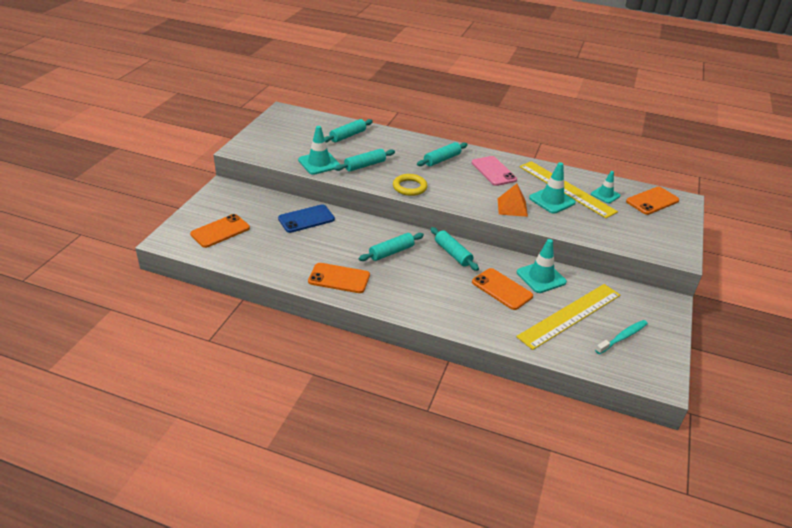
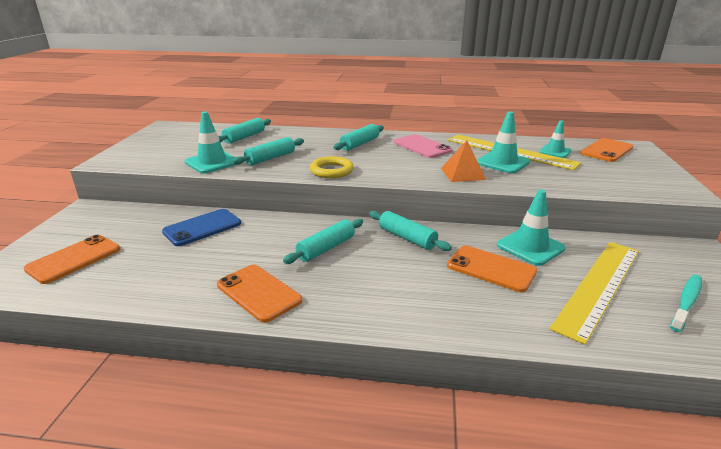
camera: 10 degrees left, 10 degrees down
(339, 278) = (259, 293): orange phone -> orange phone turned 45 degrees clockwise

